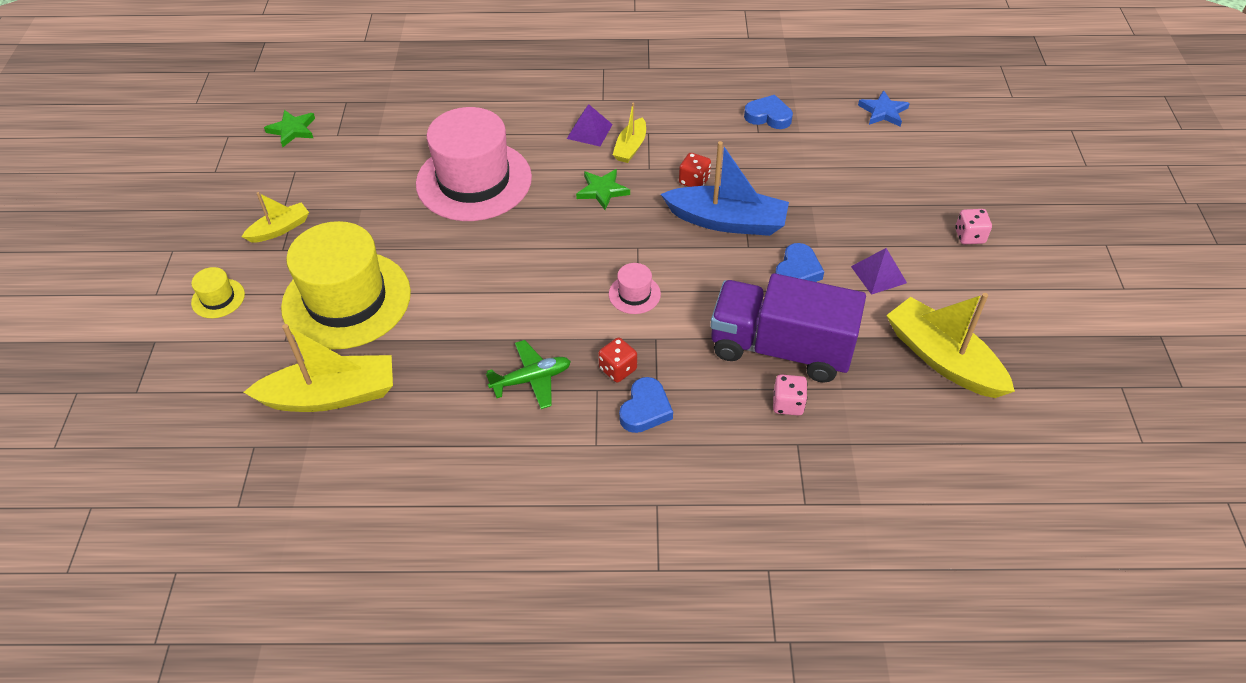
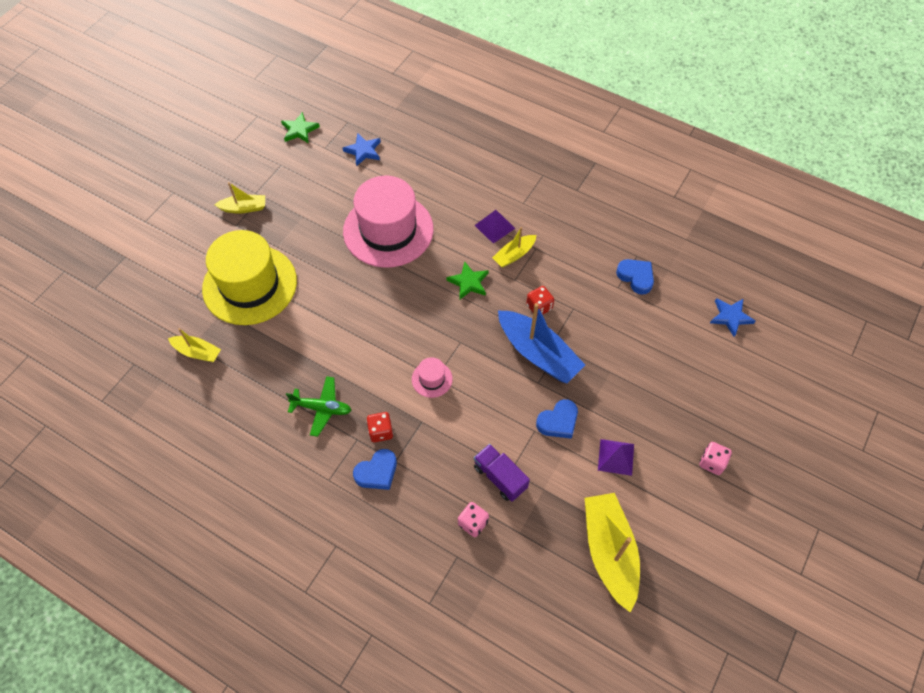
camera: 30 degrees right, 10 degrees up
(218, 298) = (177, 243): yellow hat -> none
(331, 395) = (197, 352): yellow boat -> yellow boat, size x0.54
(386, 121) = (363, 151): none -> blue star
(780, 348) = (500, 477): purple truck -> purple truck, size x0.51

